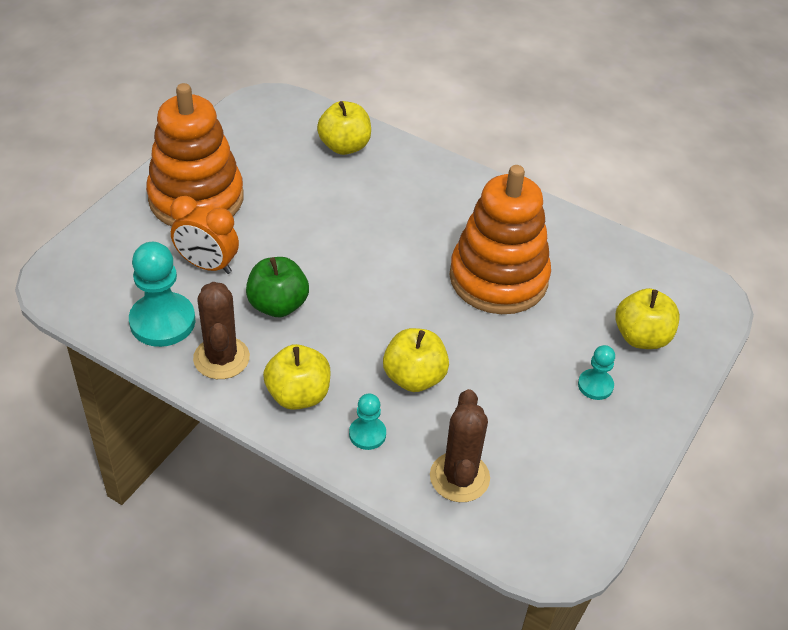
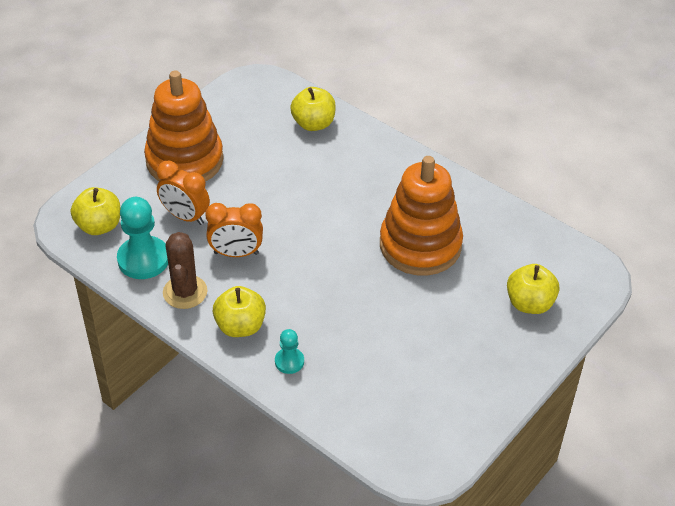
camera: 10 degrees right, 0 degrees up
(278, 305) = (236, 253): green apple -> orange clock
(414, 377) = (335, 320): yellow apple -> yellow apple (99, 226)
(459, 477) = (355, 401): brown cactus -> none
(595, 385) = (481, 339): turquoise pawn -> none

